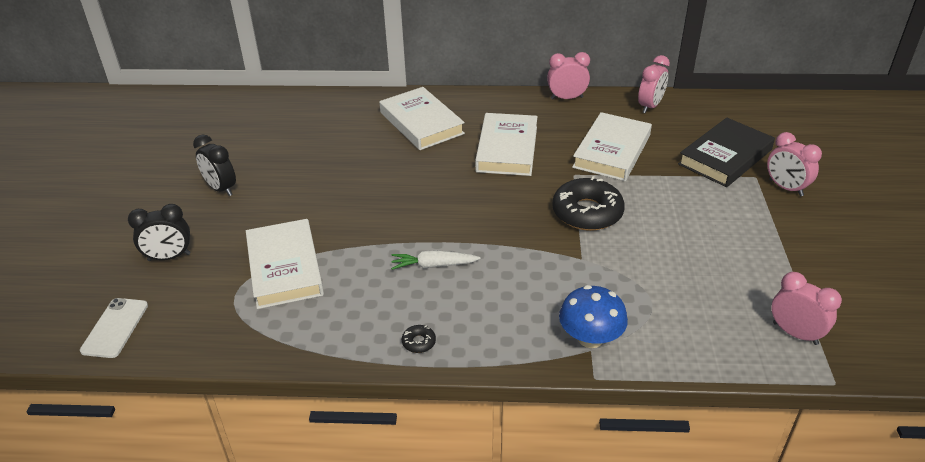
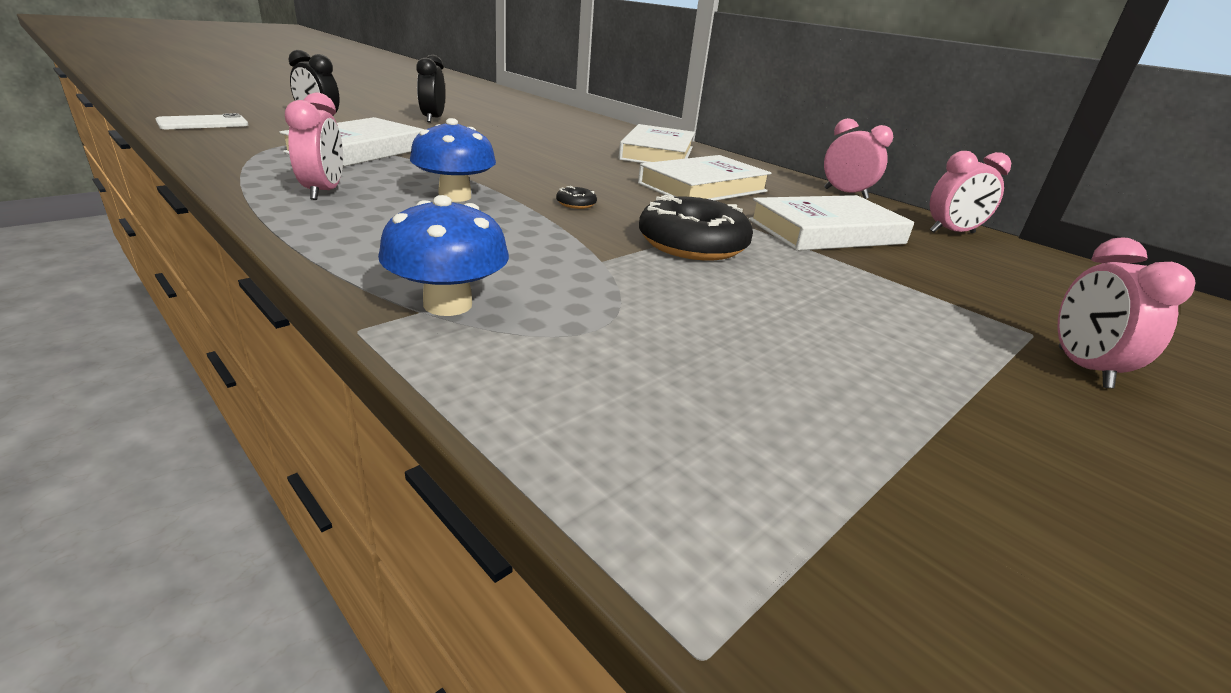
camera: 40 degrees right, 10 degrees down
(419, 342) = (309, 215): black donut -> black donut (576, 204)
(433, 265) = (455, 196): white carrot -> blue mushroom
(725, 157) = (1004, 299): black book -> none
(795, 333) = (766, 511): pink clock -> pink clock (323, 192)

